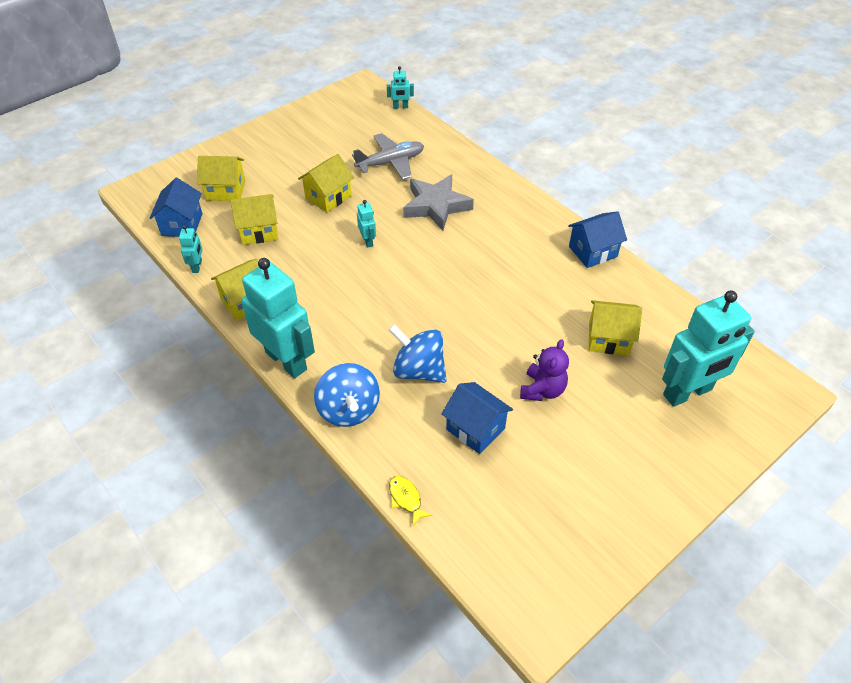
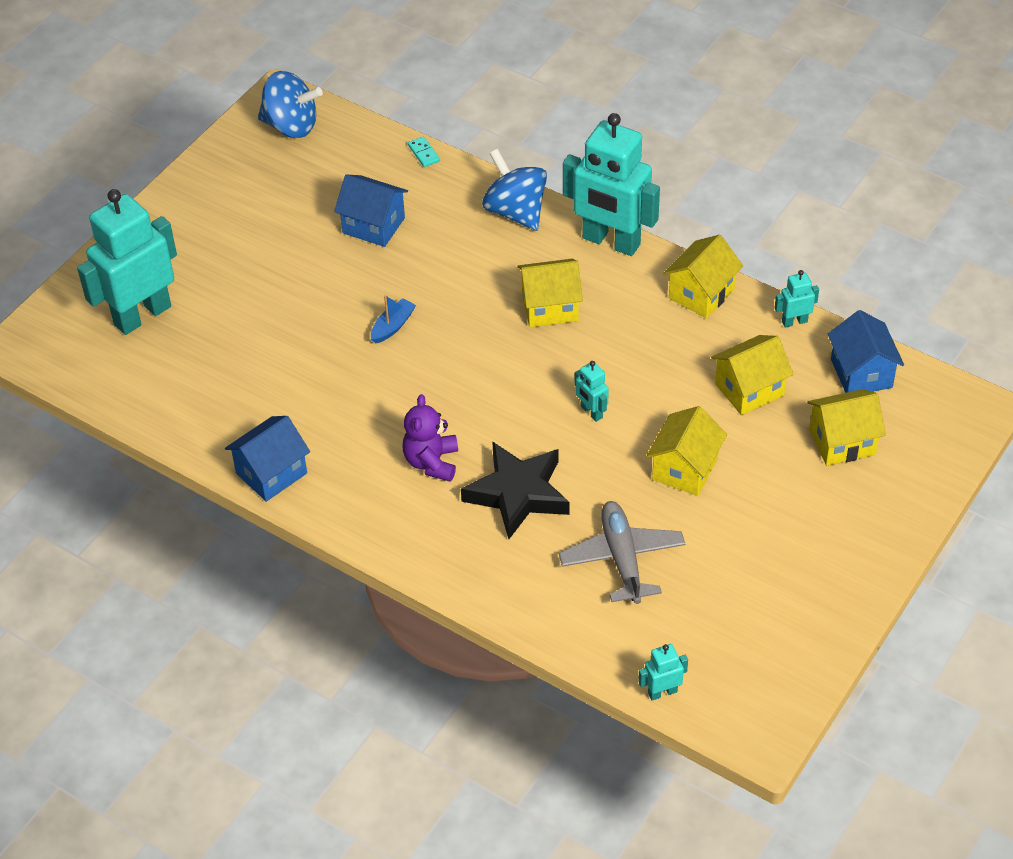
camera: 165 degrees right, 0 degrees up
(197, 266) = (794, 321): turquoise robot -> turquoise robot turned 90 degrees clockwise
(390, 162) = (622, 558): grey plane -> grey plane turned 120 degrees clockwise
(406, 499) = (423, 153): yellow fish -> turquoise domino
(419, 370) = (455, 267): blue spinning top -> blue spinning top (291, 126)
(436, 206) = (518, 494): grey star -> black star
(484, 333) = (393, 326): none -> blue boat
(542, 390) = (309, 279): purple teddy bear -> purple teddy bear (431, 462)
(608, 339) = (238, 355): yellow house -> yellow house (550, 307)

